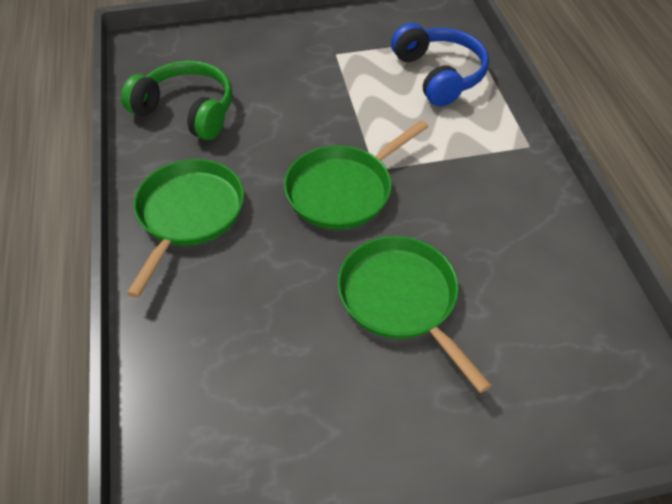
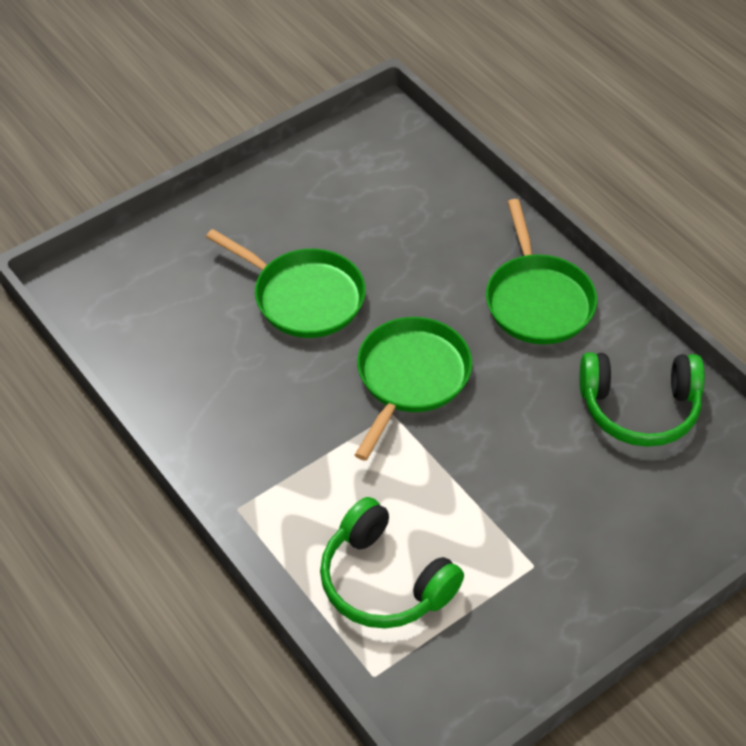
camera: 155 degrees right, 0 degrees up
(439, 75) = (384, 580): blue headphones -> green headphones

